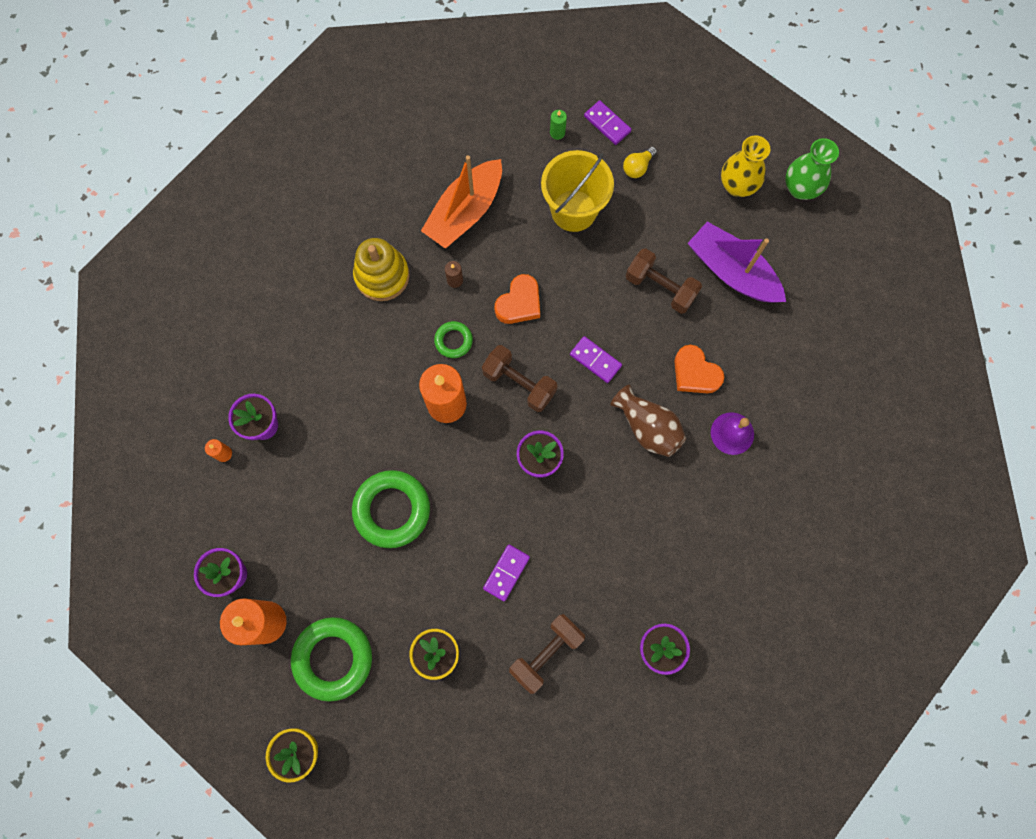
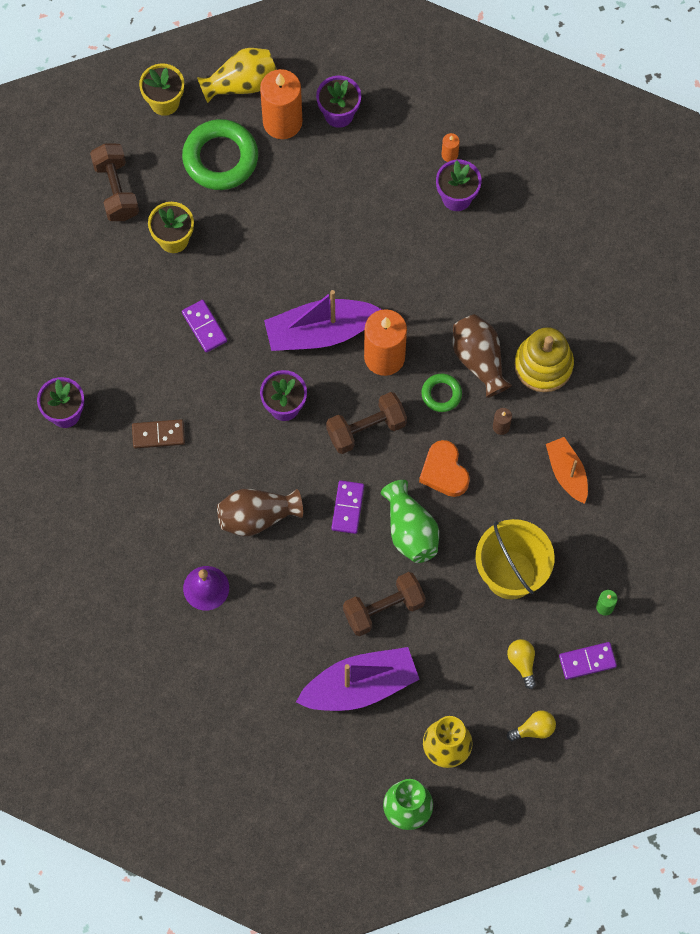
camera: 120 degrees right, 5 degrees down
(244, 685) = (241, 84): none -> yellow vase
(392, 510) = (316, 264): green ring -> none
(406, 327) = (479, 360): none -> brown vase
(454, 469) = (320, 332): none -> purple boat
(465, 212) = (567, 473): orange boat -> orange boat, size x0.60
(546, 652) = (119, 322): brown dumbbell -> brown dumbbell (116, 190)
(584, 302) = (410, 530): none -> green vase
(595, 360) = (348, 508): purple domino -> purple domino turned 60 degrees counterclockwise
(628, 552) = (158, 435): none -> brown domino
(682, 134) = (534, 729): none -> yellow light bulb
(695, 373) = (281, 589): orange heart -> none

